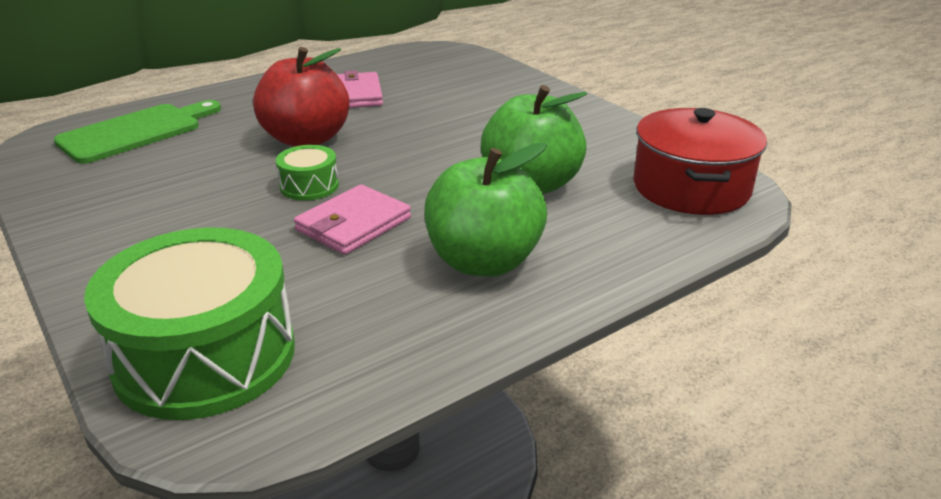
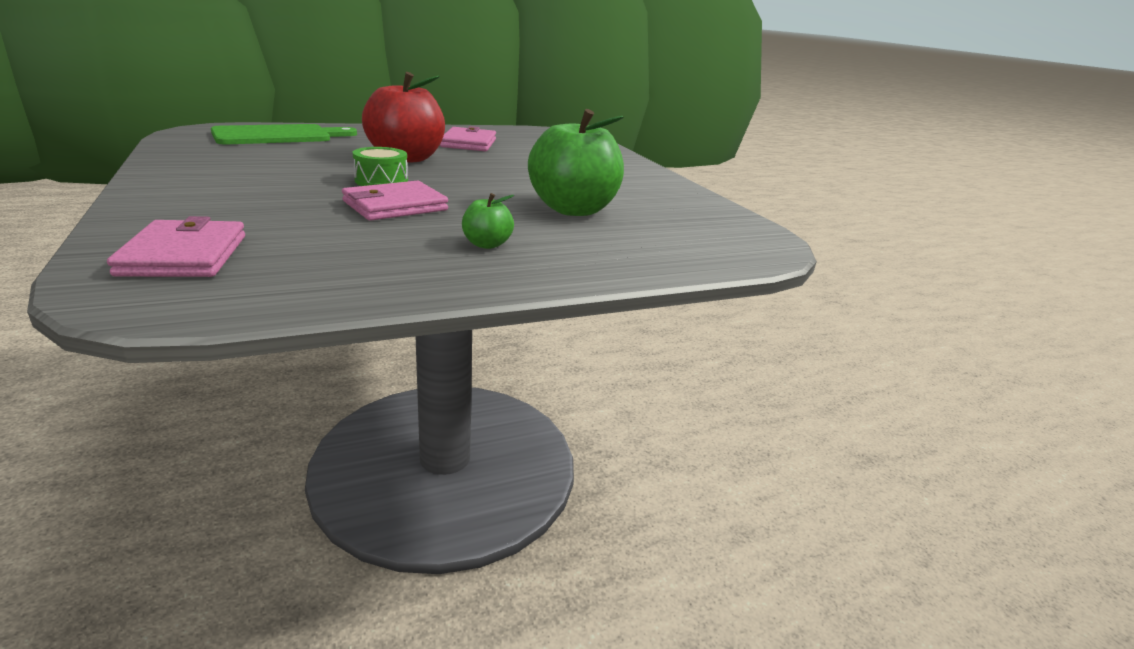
camera: 10 degrees right, 5 degrees down
(205, 356) = (184, 255): green drum -> pink wallet
(484, 261) = (486, 244): green apple -> green apple, size x0.45
(691, 187) = (721, 234): red pot -> none

